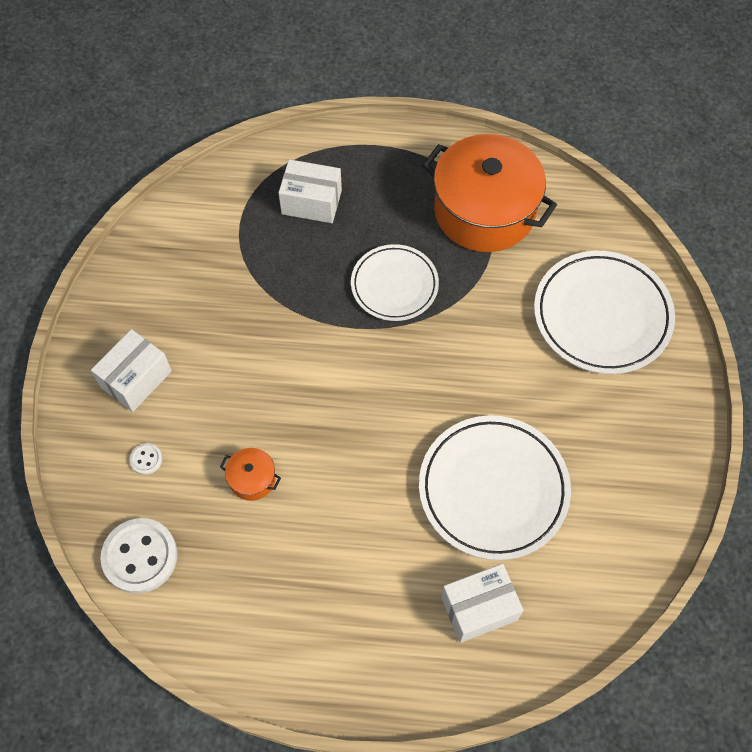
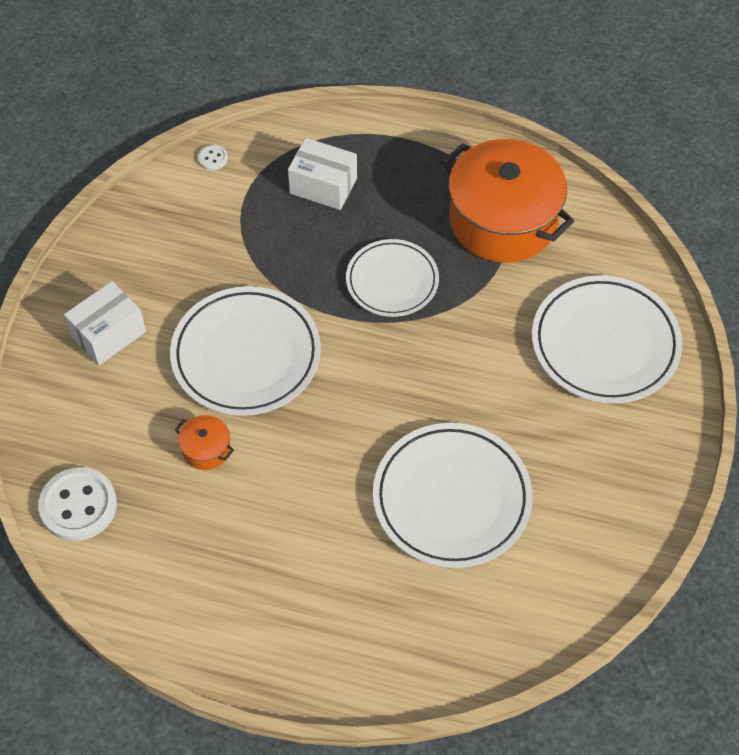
camera: 10 degrees right, 5 degrees down
(146, 459) = (103, 413): white button -> white button (213, 158)
(272, 379) = (246, 355): none -> white plate
(479, 608) = (411, 612): white box -> none

